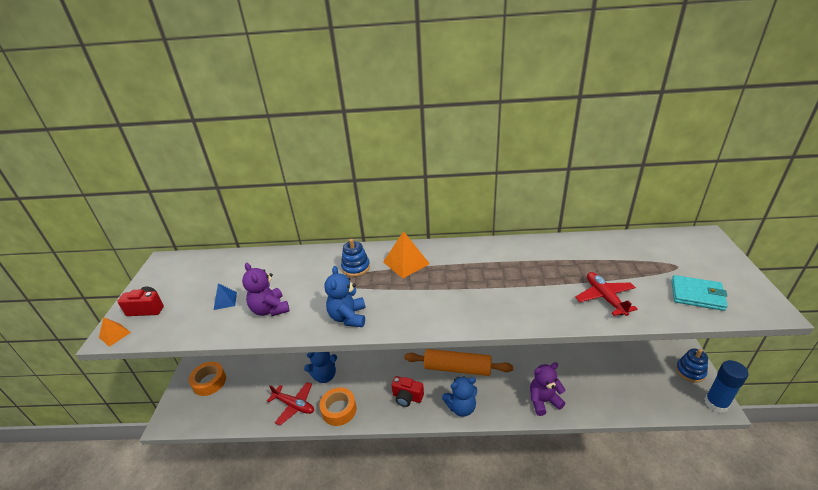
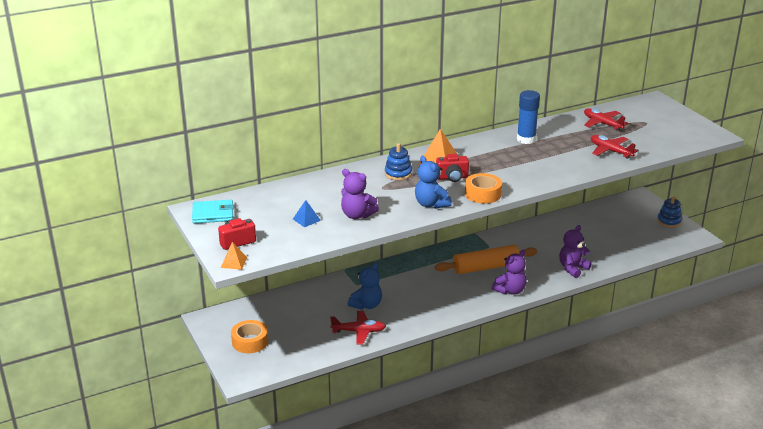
camera: 30 degrees left, 5 degrees down
(339, 410) = (404, 322): orange tape -> orange tape (483, 194)
(407, 397) = (458, 297): red camera -> red camera (452, 177)
(461, 407) = (510, 290): blue teddy bear -> purple teddy bear
(619, 256) = (602, 124): none -> red plane
(697, 295) = (668, 136): turquoise wallet -> turquoise wallet (213, 214)
(716, 403) = (695, 236): blue glue stick -> blue glue stick (526, 139)

